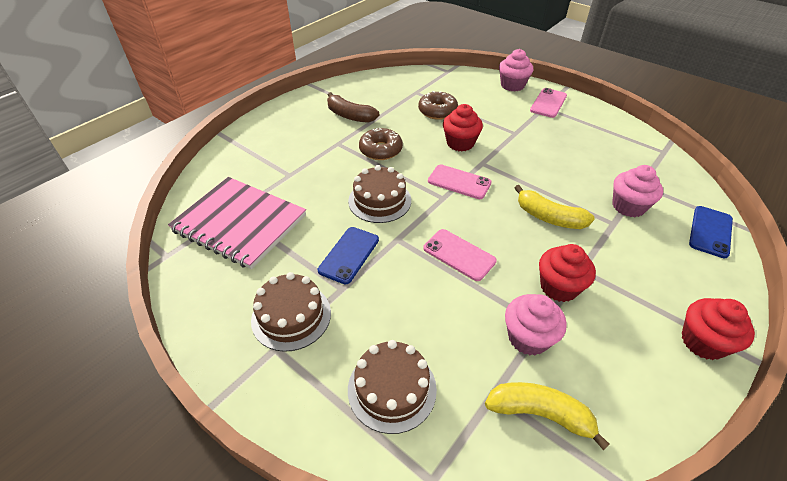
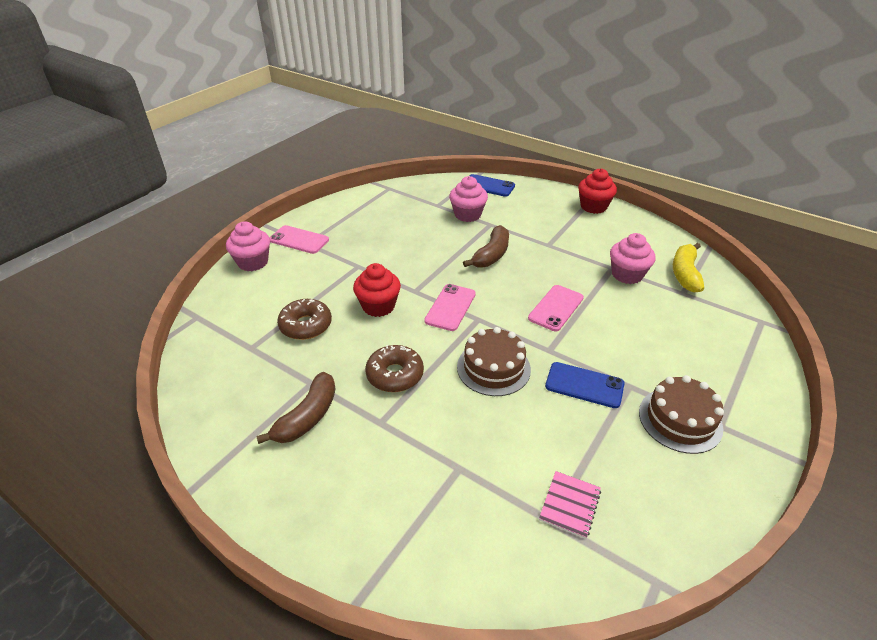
camera: 95 degrees left, 5 degrees down
(239, 223) = (570, 505): pink notebook -> pink notebook, size x0.41
(392, 389) = (711, 343): brown cake -> none
(549, 217) = (491, 255): yellow banana -> brown banana
(559, 287) = (571, 257): red cupcake -> none

